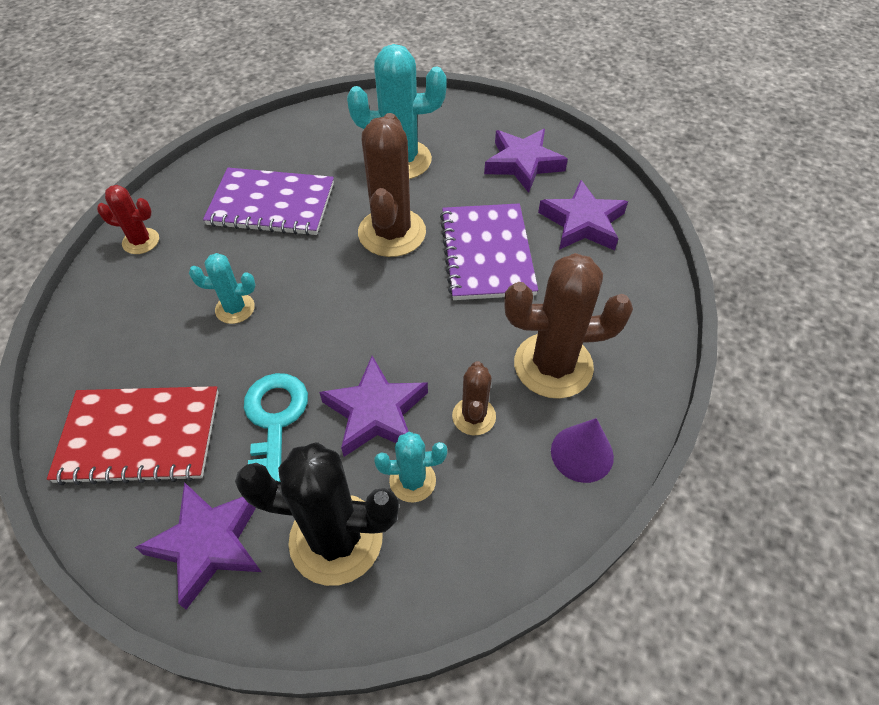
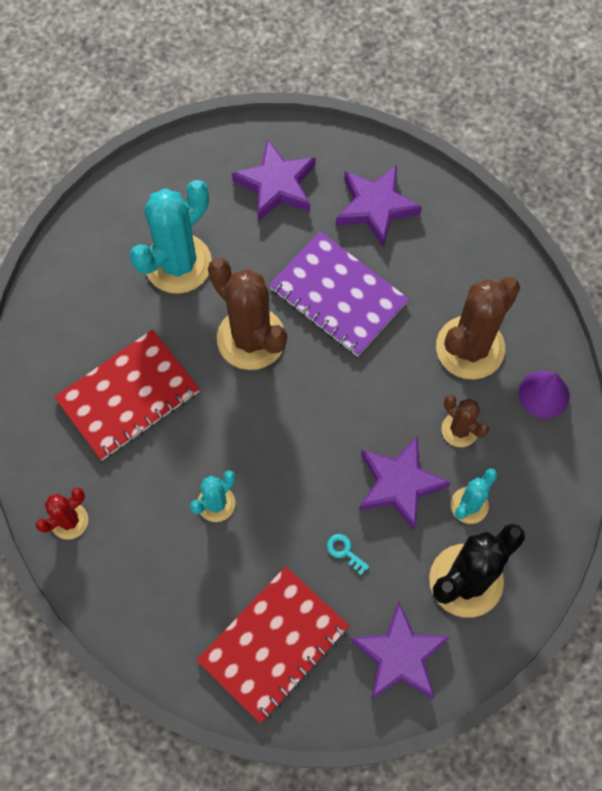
camera: 45 degrees left, 15 degrees up
(271, 204) = (128, 396): purple notebook -> red notebook
(274, 421) = (345, 551): turquoise key -> turquoise key, size x0.43

